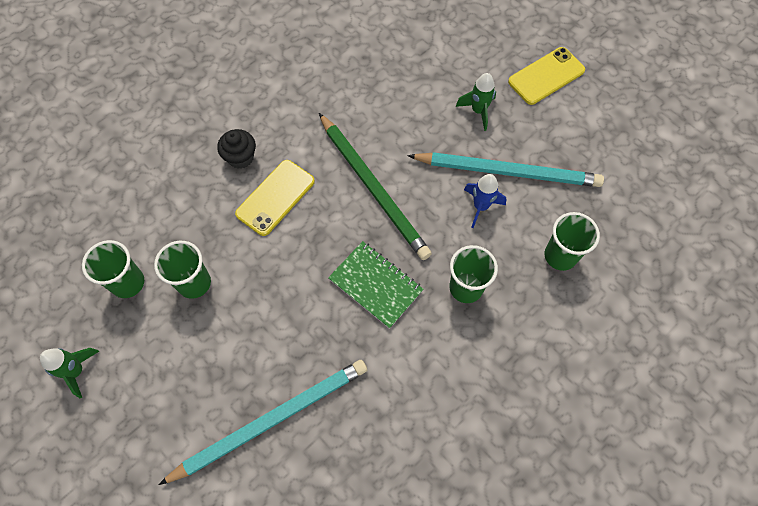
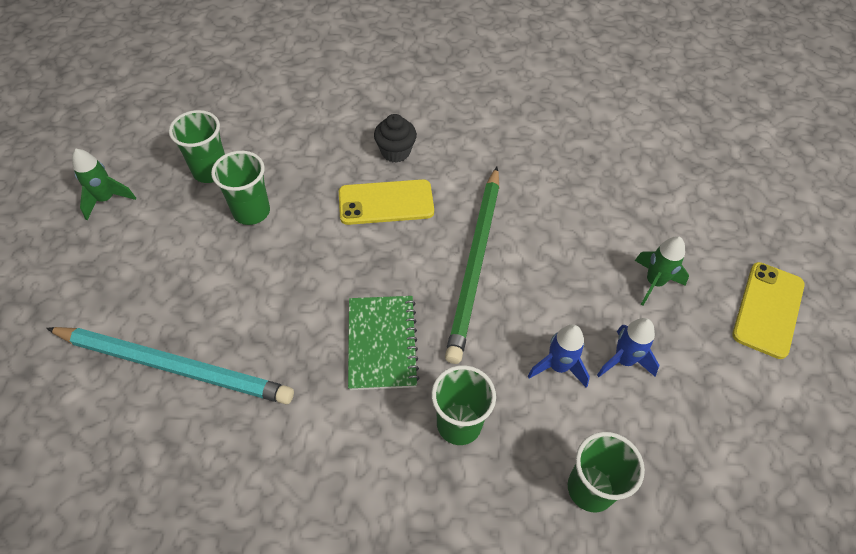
camera: 45 degrees right, 10 degrees down
(508, 171) = (623, 360): turquoise pencil -> blue rocket
(546, 76) = (768, 309): yellow phone -> yellow phone turned 75 degrees counterclockwise

